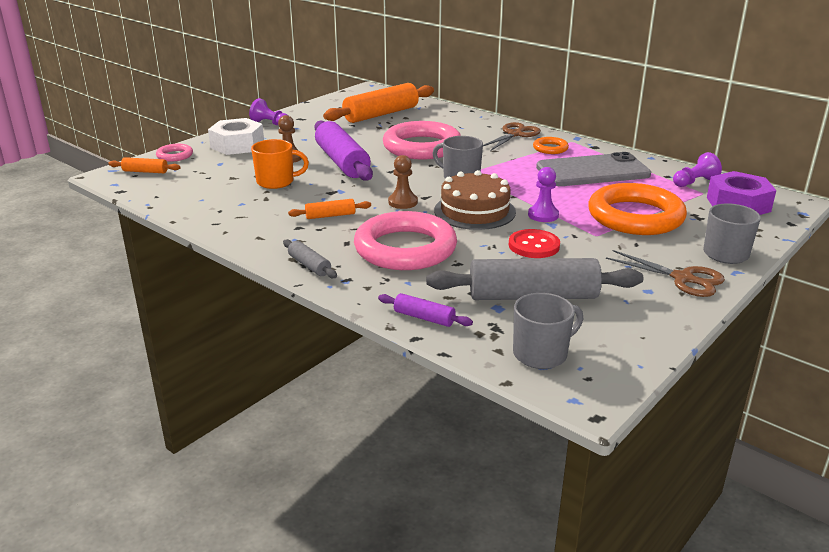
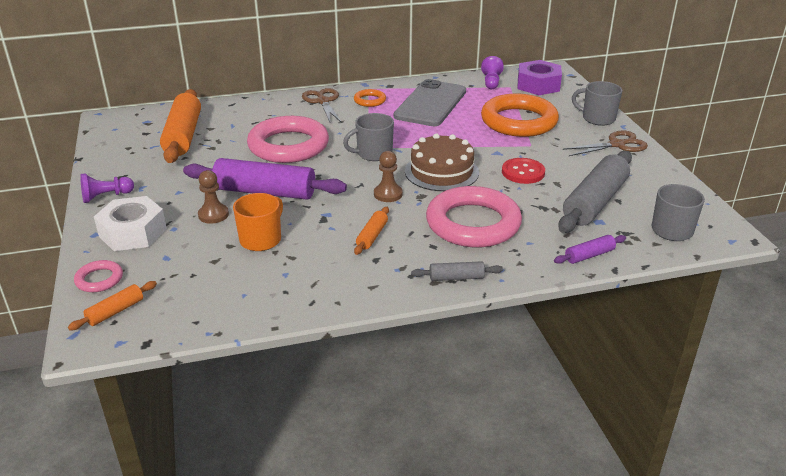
camera: 55 degrees left, 5 degrees up
(543, 215) = (479, 150): purple pawn -> none

